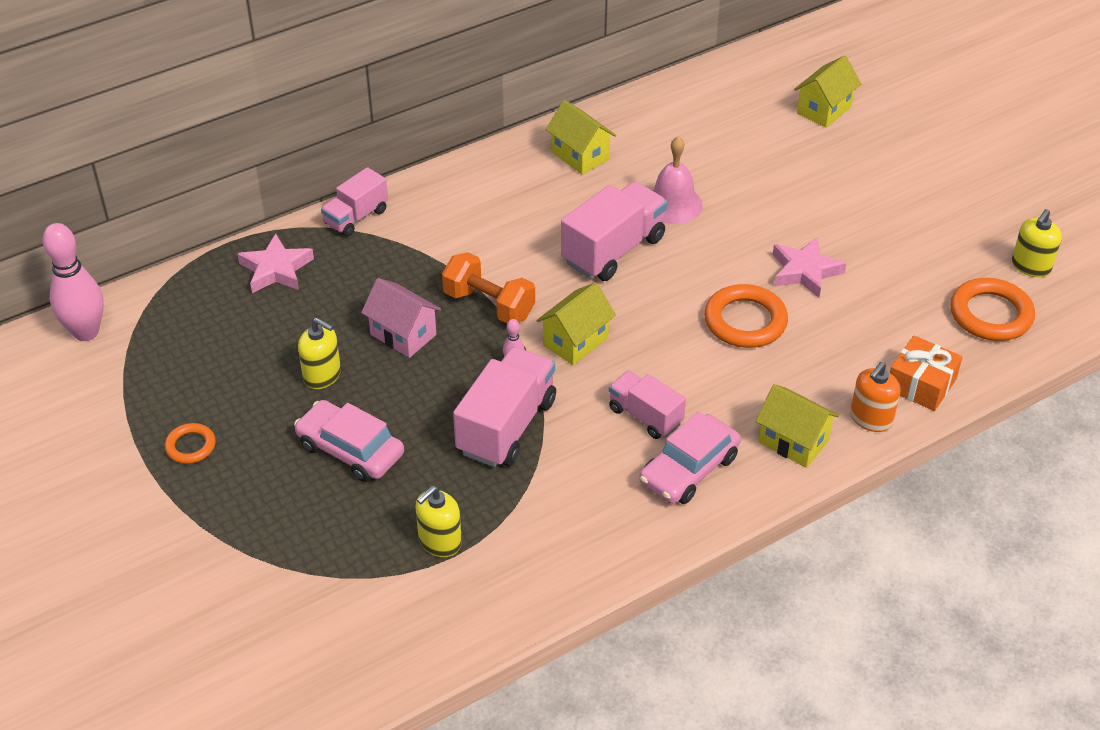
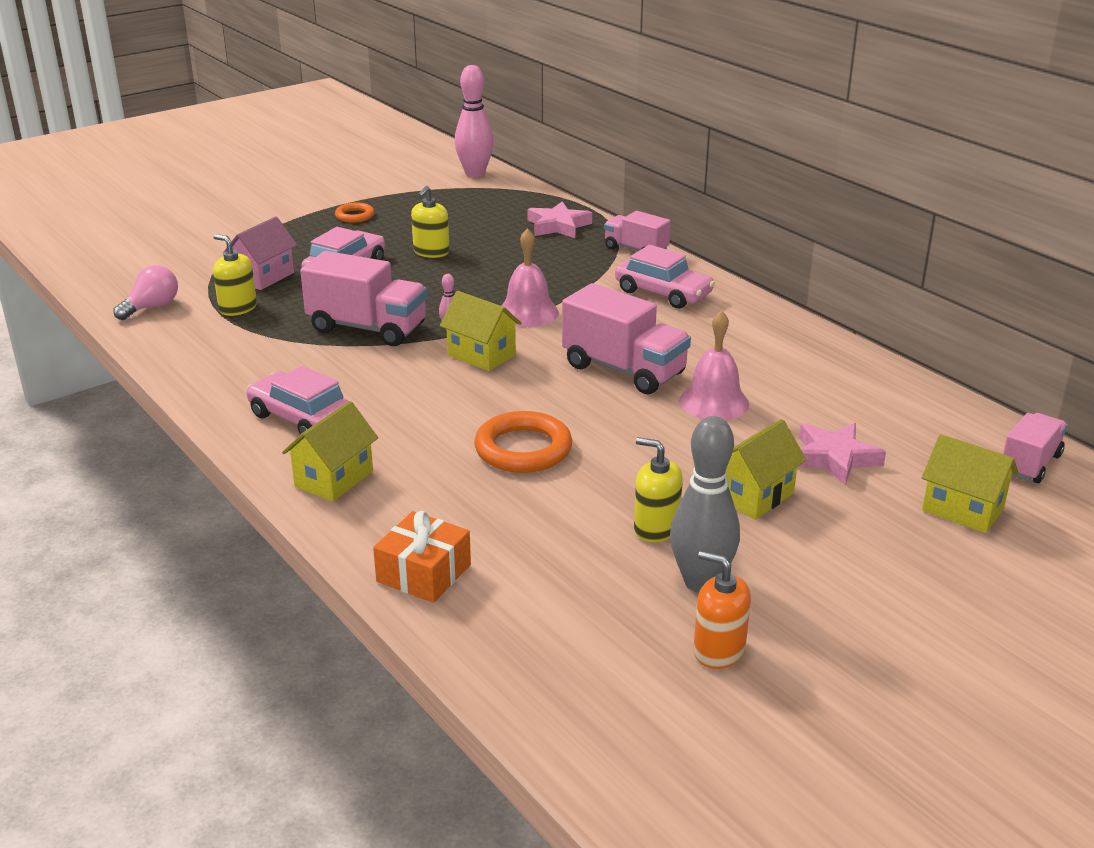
camera: 85 degrees right, 15 degrees down
(403, 334) = (483, 279): pink house -> pink house (263, 277)
(423, 626) = (152, 307): none -> pink light bulb
(461, 209) = (663, 293): none -> pink car
(489, 305) = (528, 312): orange dumbbell -> pink bell
(580, 156) = (776, 347): yellow house -> yellow house (754, 496)
(645, 416) = (377, 393): pink truck -> pink truck (1030, 464)
(805, 271) = (618, 490): pink star -> pink star (834, 458)
(871, 418) = (366, 532): orange soap dispenser -> orange soap dispenser (718, 651)
(917, 242) = (701, 582): none -> grey bowling pin
(990, 314) = (562, 642): orange ring -> none
(1030, 266) = (677, 692): yellow soap dispenser -> yellow soap dispenser (656, 528)

